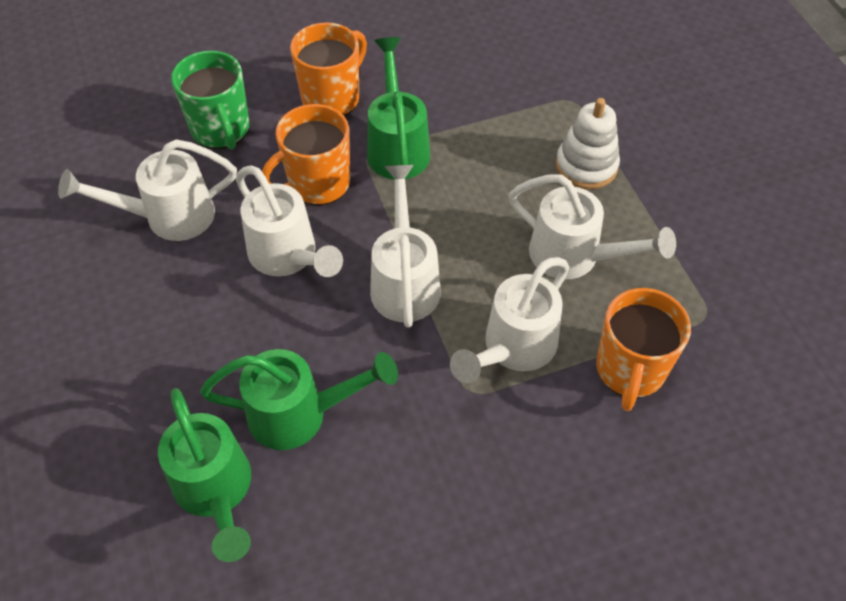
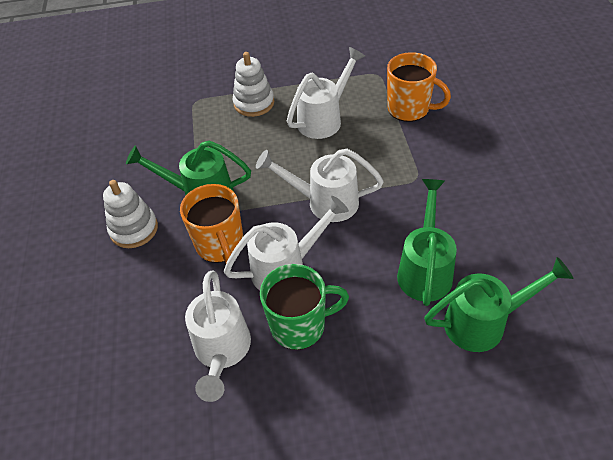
camera: 75 degrees left, 5 degrees down
(221, 130) = (136, 309): green mug -> green mug (300, 325)
(332, 98) = (134, 229): orange mug -> white stacking toy
(513, 348) = (387, 155): white watering can -> none

